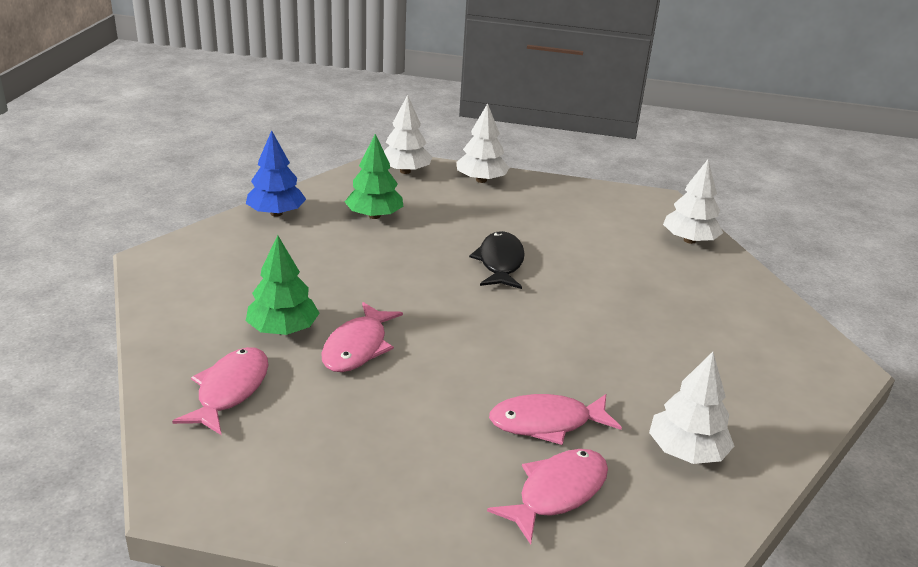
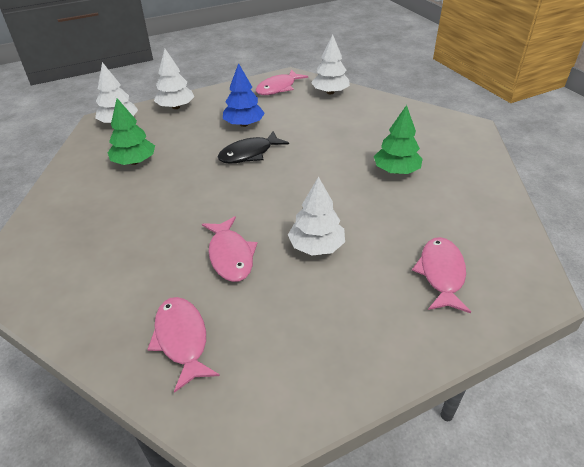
camera: 35 degrees left, 10 degrees up
(276, 213) = (60, 193): blue tree -> blue tree (244, 124)
(283, 329) = (166, 273): green tree -> green tree (396, 171)
(500, 262) = (249, 154): black fish -> black fish turned 90 degrees counterclockwise
(546, 423) = (388, 237): pink fish -> pink fish (278, 88)
(686, 451) = (465, 210): white tree -> white tree (316, 246)

